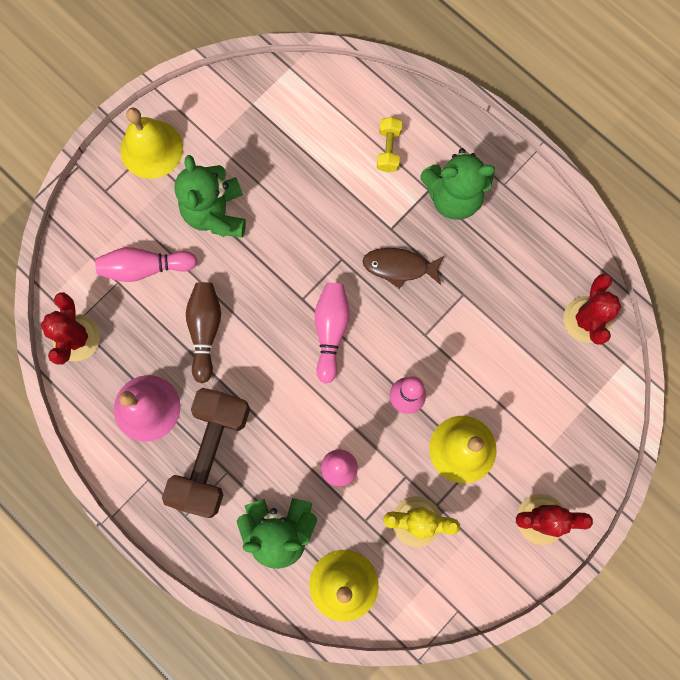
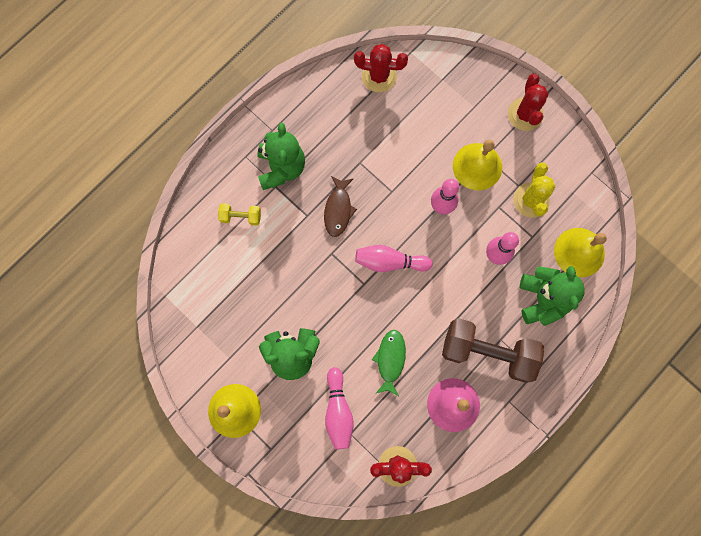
camera: 90 degrees left, 0 degrees up
(205, 330) = (390, 360): brown bowling pin -> green fish

